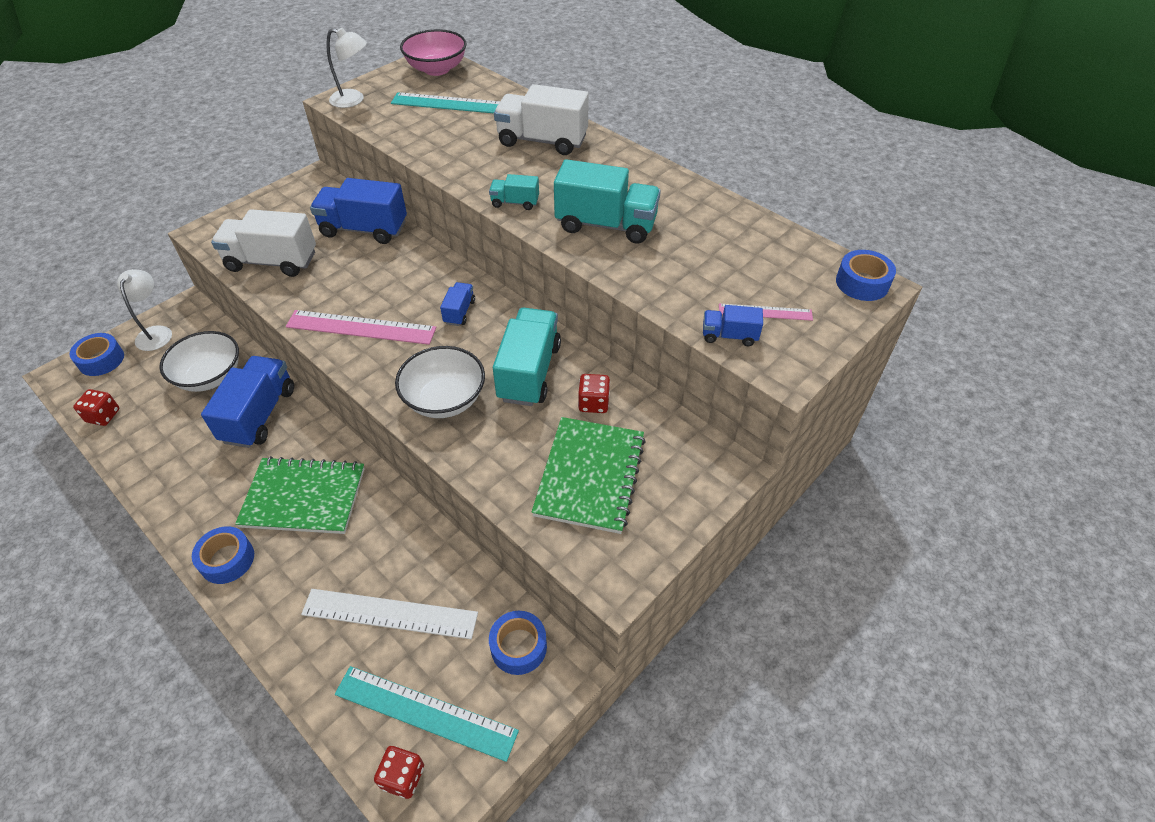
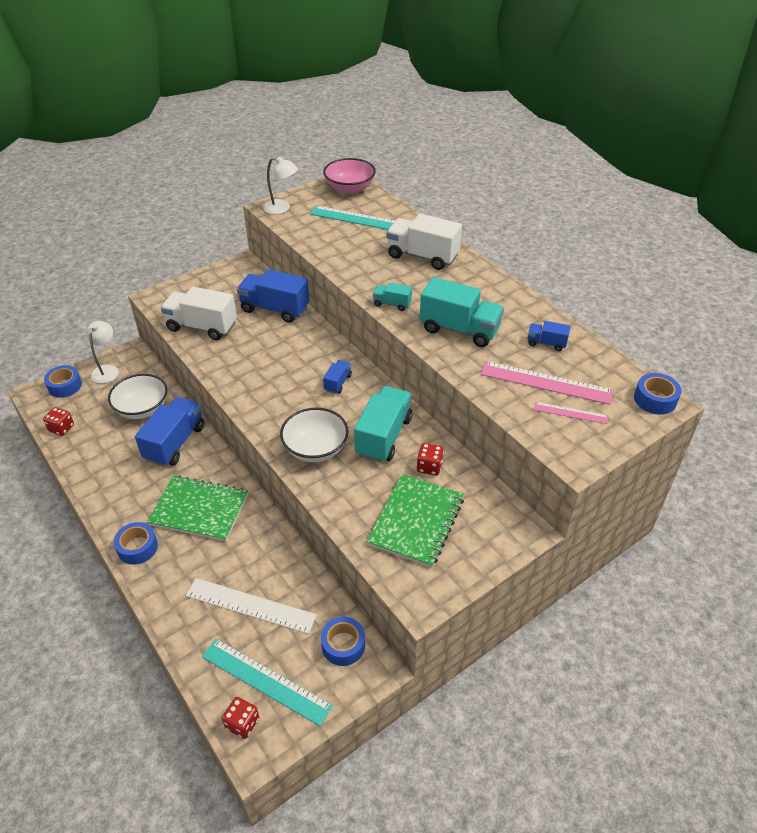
camera: 10 degrees right, 5 degrees down
(361, 327) = (261, 385): pink ruler -> pink ruler (546, 382)
(729, 336) = (538, 427): blue truck -> blue truck (546, 343)

